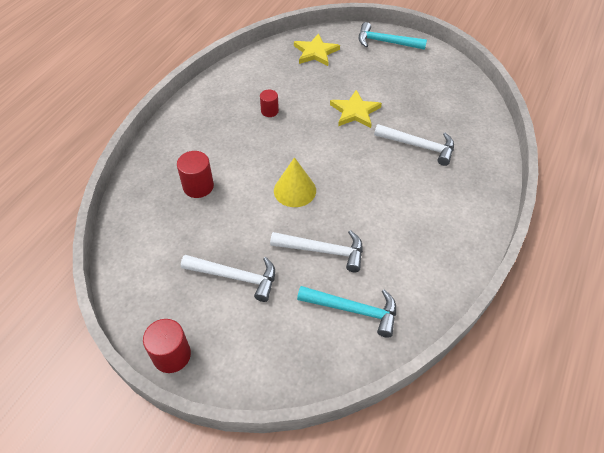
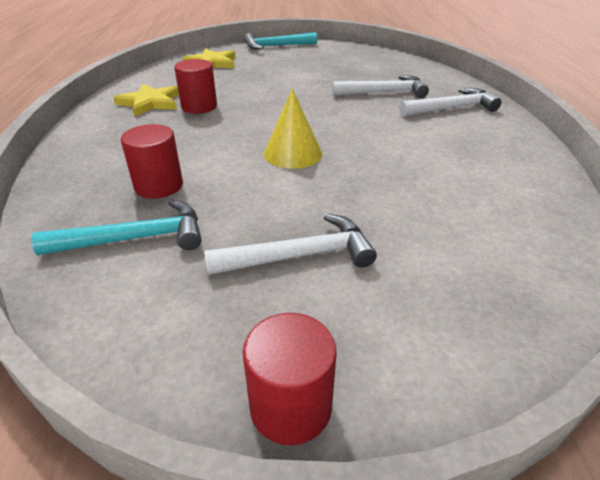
camera: 30 degrees left, 15 degrees down
(269, 111) = (199, 107): red cylinder -> red cylinder, size x1.56
(323, 251) = (384, 190): white hammer -> white hammer (451, 108)
(353, 310) = (485, 229): turquoise hammer -> turquoise hammer (134, 239)
(355, 111) = (295, 87): yellow star -> yellow star (150, 102)

